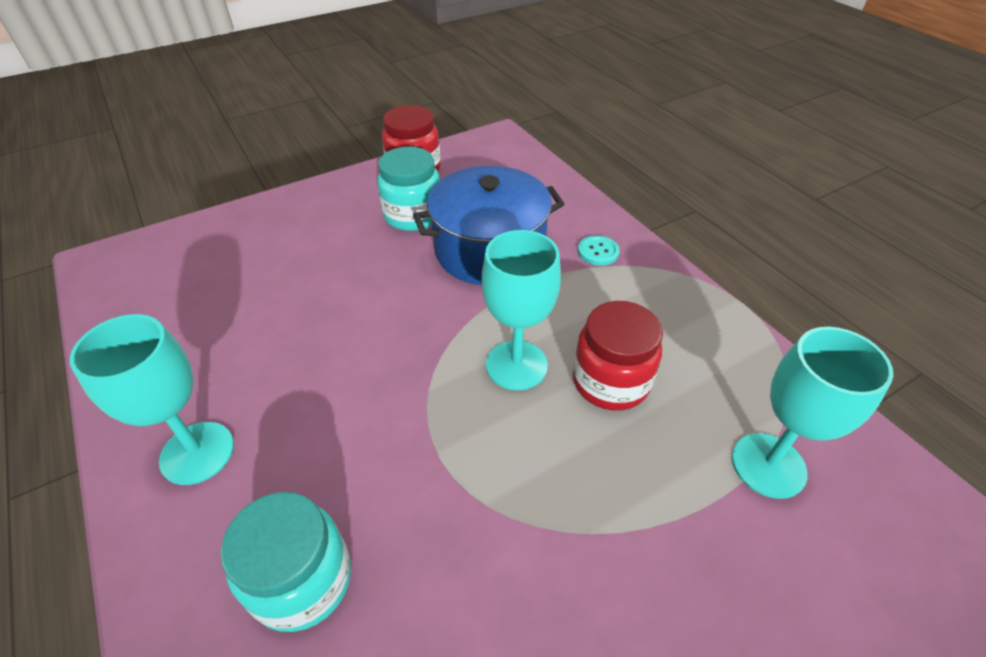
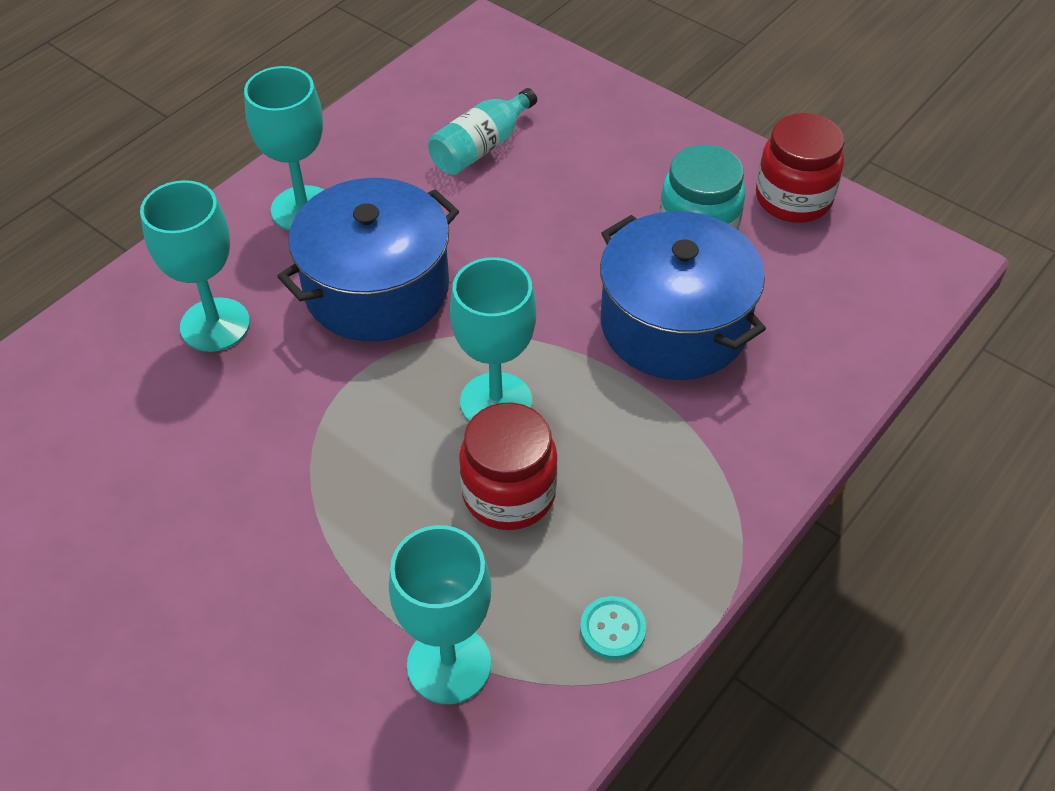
camera: 70 degrees right, 5 degrees up
(234, 301) = (480, 147): none -> turquoise bottle
(302, 580) = (215, 325): turquoise jar -> turquoise goblet
(346, 416) = (377, 289): none -> blue pot
(598, 252) = (734, 437): turquoise button -> turquoise button (612, 629)

